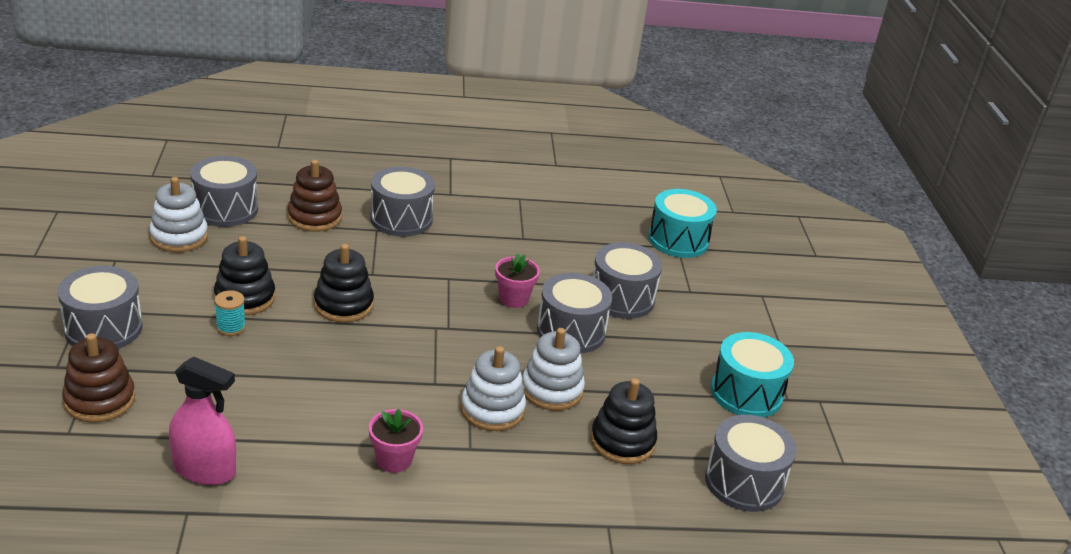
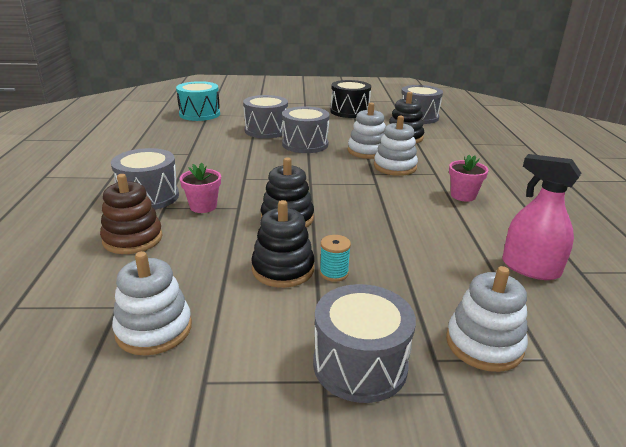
camera: 85 degrees left, 5 degrees down
(100, 400) = (484, 344): brown stacking toy -> white stacking toy
(204, 469) = (530, 268): pink spray bottle -> pink spray bottle turned 75 degrees counterclockwise
(225, 209) = (94, 299): grey drum -> none
(513, 299) = (270, 158): pink flower pot -> pink flower pot (203, 206)
(746, 393) = (349, 111): turquoise drum -> black drum

